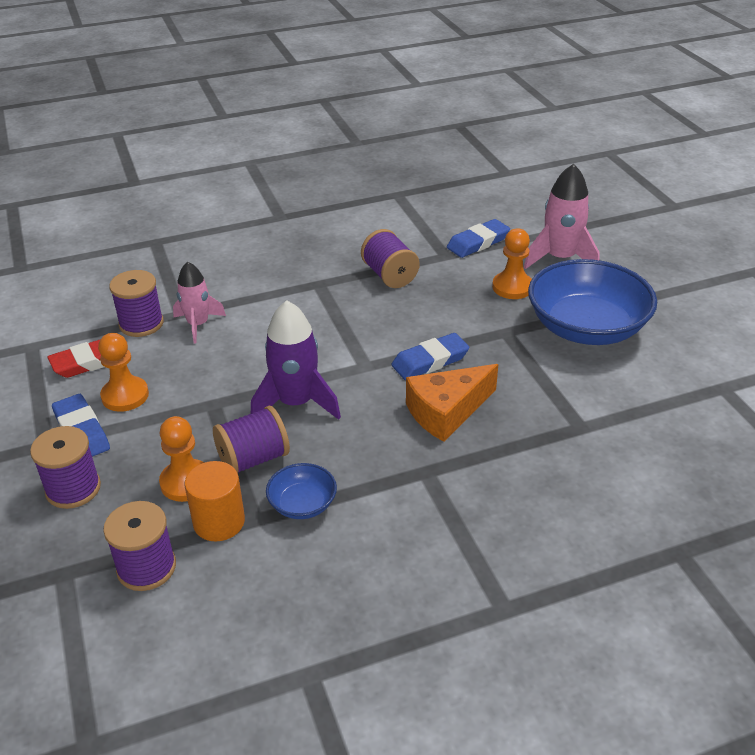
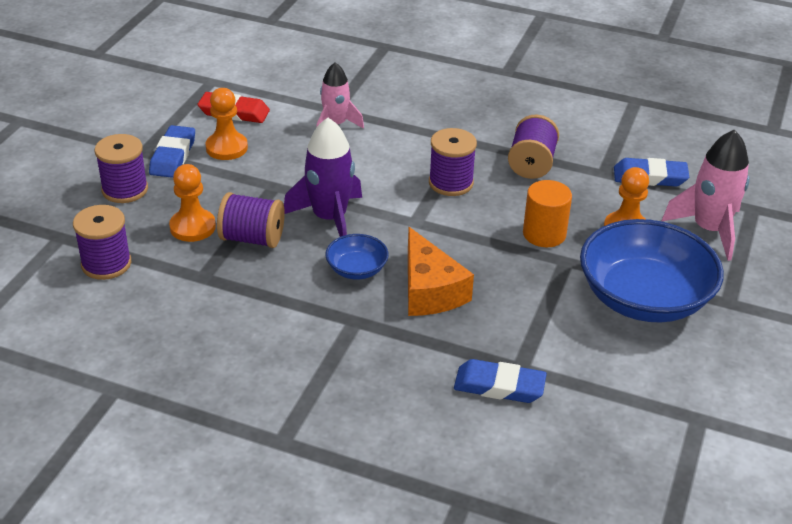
camera: 40 degrees right, 0 degrees up
(141, 324) = (298, 103): purple spool -> purple spool (451, 183)
(219, 522) = (180, 264): orange cylinder -> orange cylinder (544, 234)
(302, 504) = (244, 287): blue bowl -> blue bowl (357, 269)
(430, 361) = (470, 247): blue eraser -> blue eraser (499, 386)
(446, 411) = (429, 290): orange cheese -> orange cheese turned 120 degrees counterclockwise

